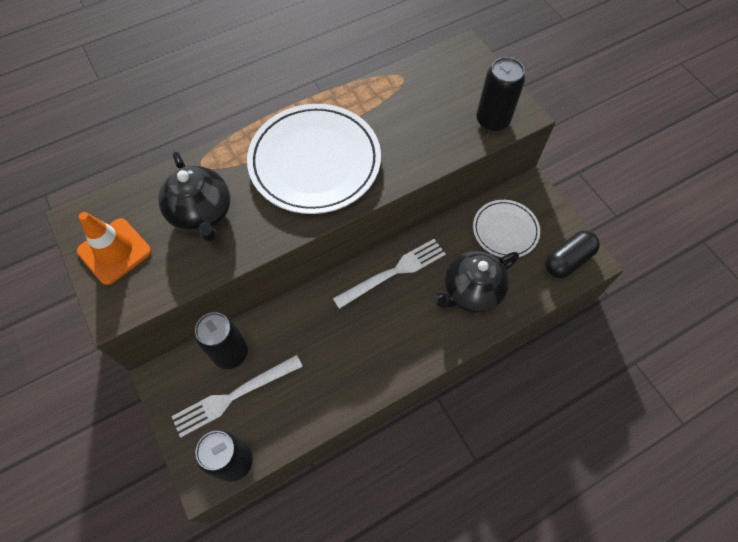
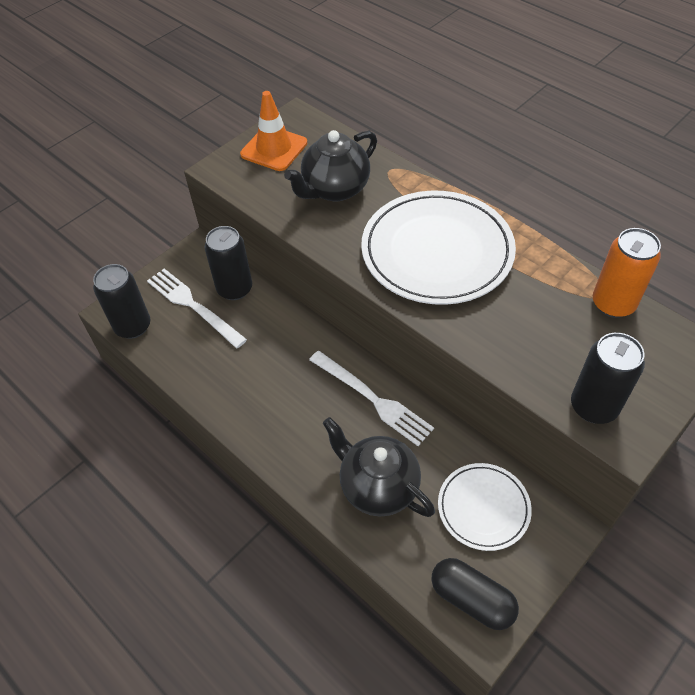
camera: 75 degrees right, 10 degrees down
(412, 76) = (613, 304): none -> orange can

